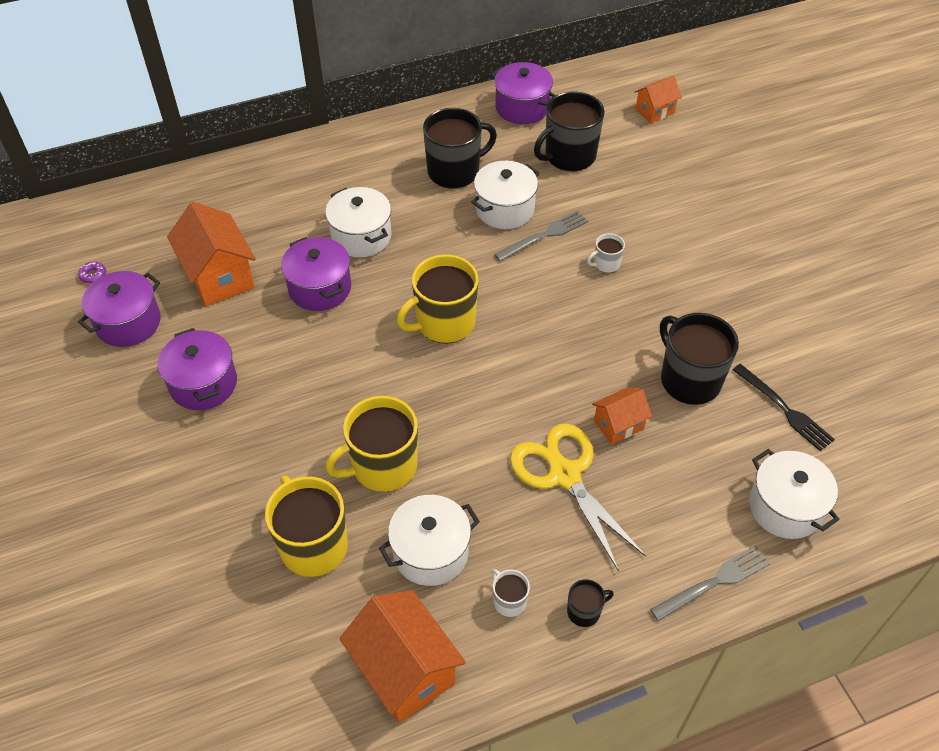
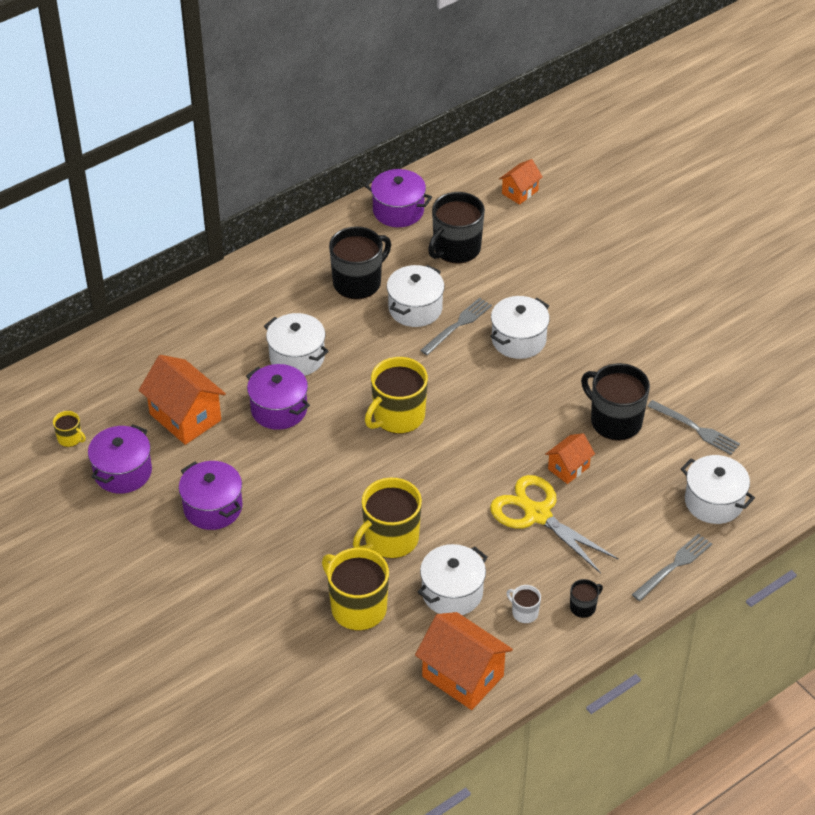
camera: 15 degrees left, 5 degrees down
(93, 275) = (70, 438): purple donut -> yellow mug
(606, 264) = (518, 340): white mug -> white pot
(784, 409) = (696, 429): black fork -> grey fork

